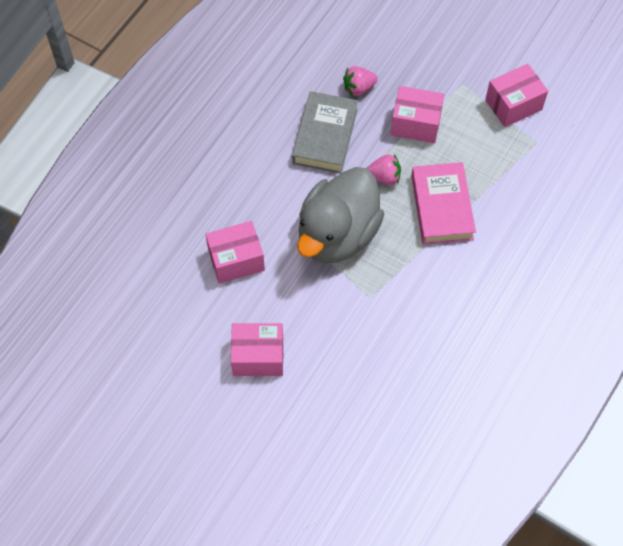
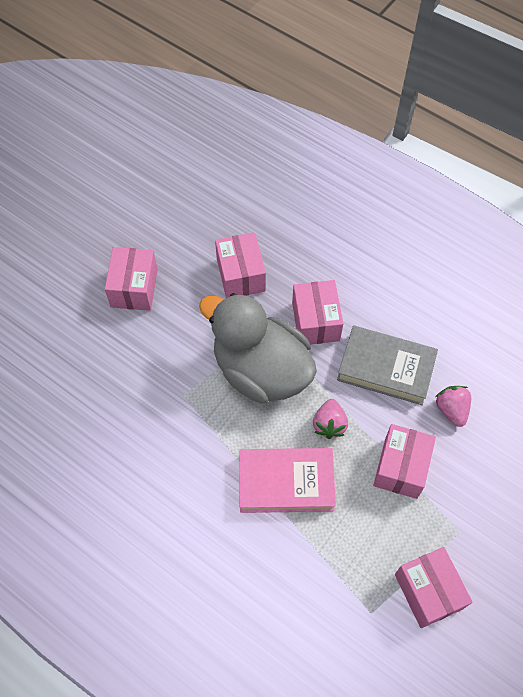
camera: 95 degrees right, 0 degrees up
(283, 193) = (316, 321): none -> pink box

